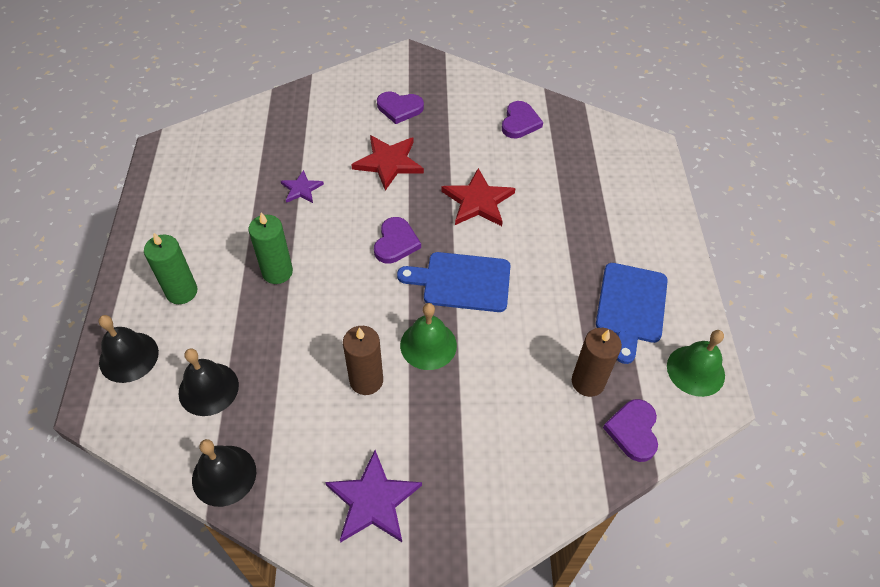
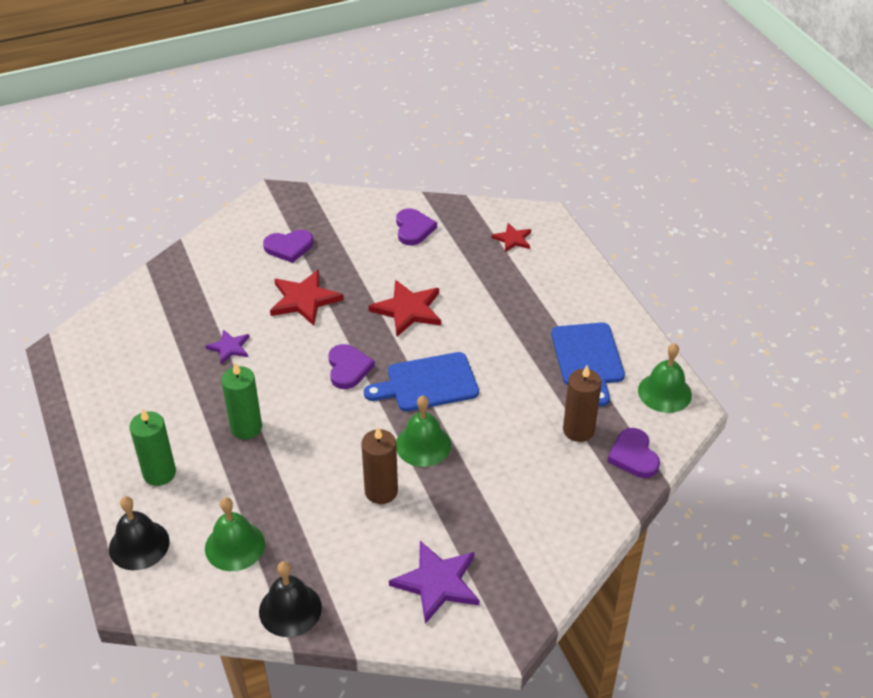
camera: 20 degrees left, 10 degrees down
(208, 389) = (235, 546): black bell -> green bell
(609, 159) = (513, 239): none -> red star

